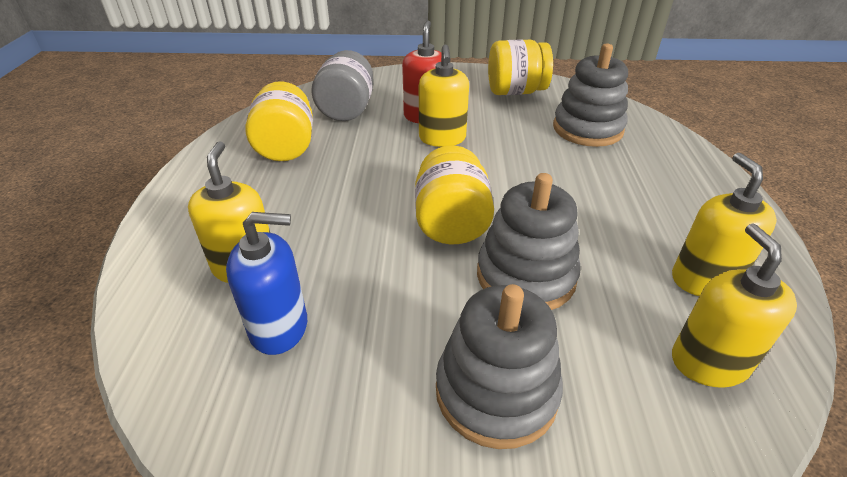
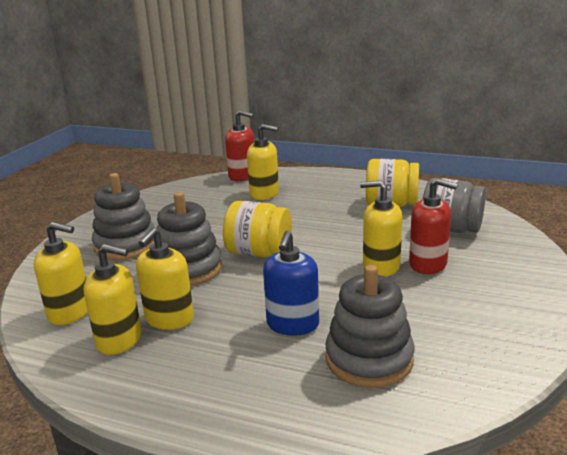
camera: 110 degrees right, 15 degrees down
(144, 323) = (242, 176): none -> red soap dispenser
(279, 327) = (214, 201): blue soap dispenser -> blue soap dispenser (292, 324)
(515, 92) = (482, 331): yellow jar -> none
(635, 253) = (169, 319): none -> yellow soap dispenser

